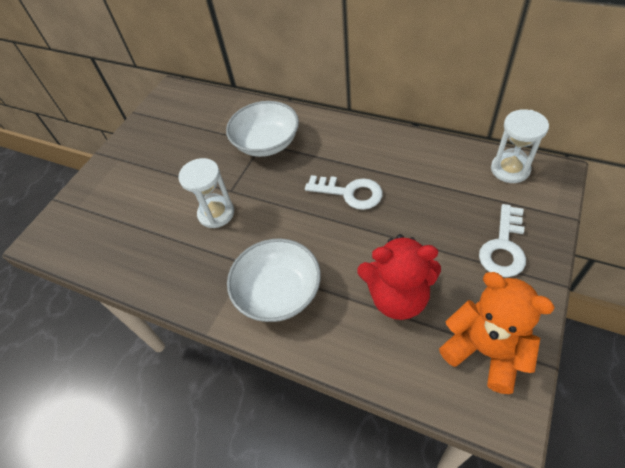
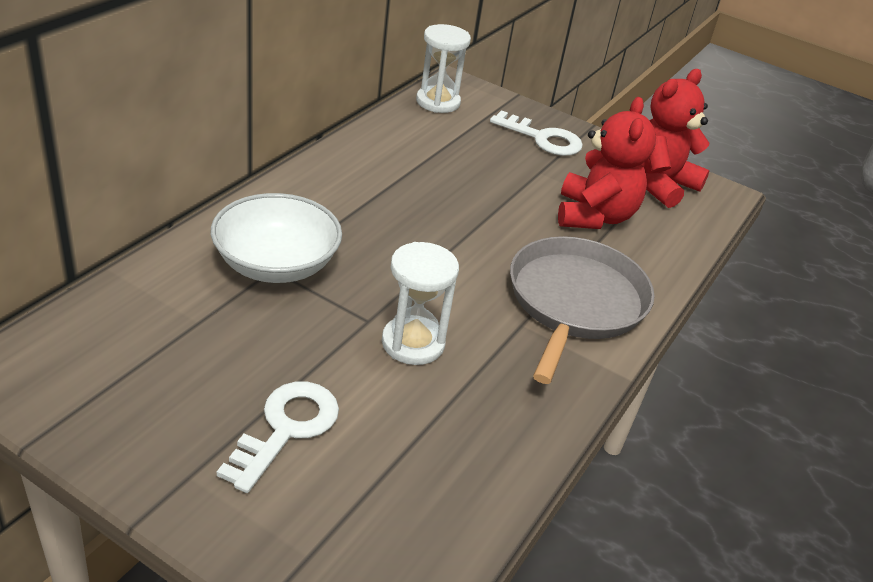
camera: 95 degrees left, 15 degrees down
(278, 292) = (574, 302): white bowl -> grey pan
(350, 193) = (426, 211): white key -> white key (286, 428)
(485, 350) = (659, 184): orange teddy bear -> red teddy bear

